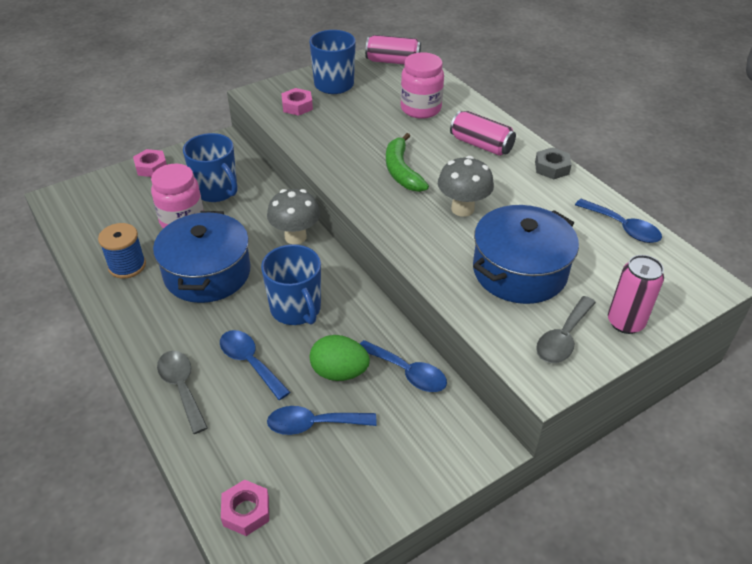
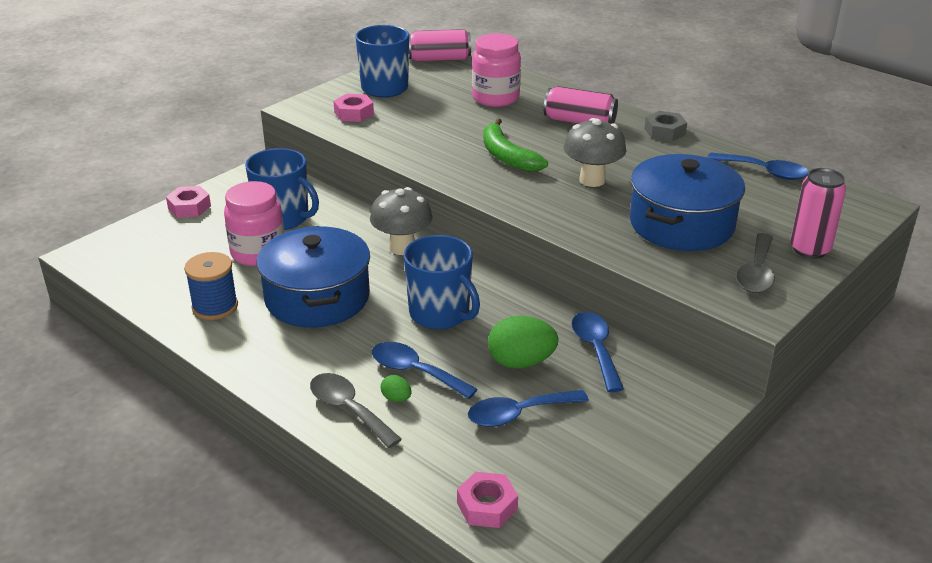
camera: 15 degrees left, 10 degrees down
(223, 386) = (396, 398): none -> green egg
(407, 373) = (595, 349): blue spoon -> blue spoon turned 120 degrees counterclockwise

